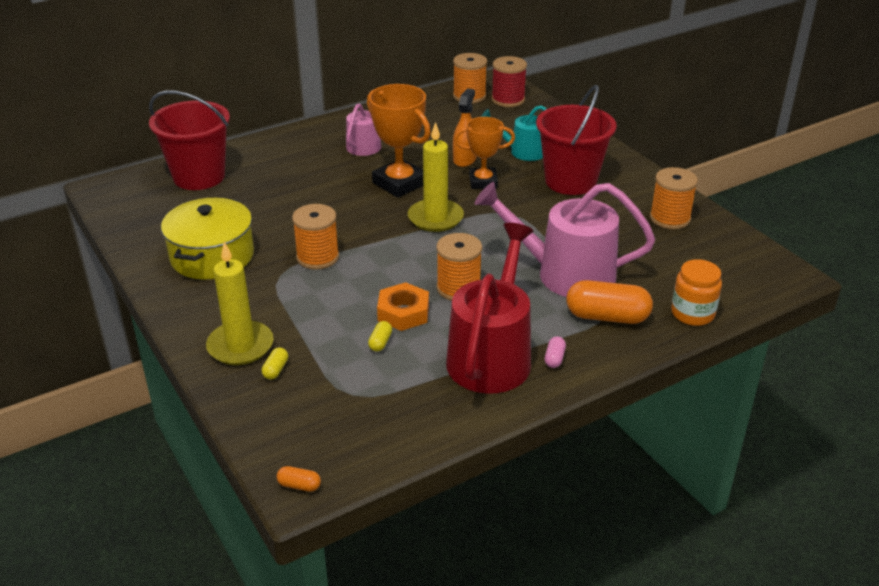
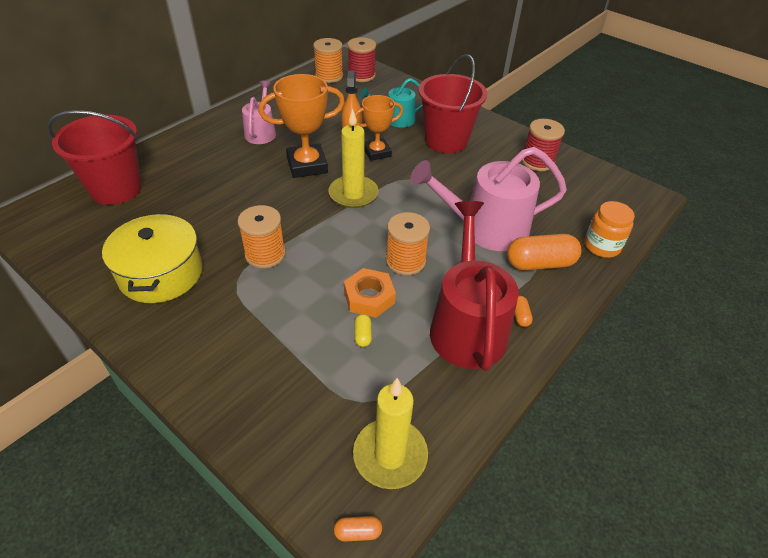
camera: 20 degrees left, 10 degrees up
(240, 346) = (229, 372): yellow candle -> yellow candle (390, 455)
(275, 370) = (275, 392): yellow capsule -> none
(399, 183) = (307, 165): orange trophy -> orange trophy turned 45 degrees counterclockwise
(554, 358) = (520, 316): pink capsule -> orange capsule
(670, 218) = (537, 161): orange spool -> red spool

